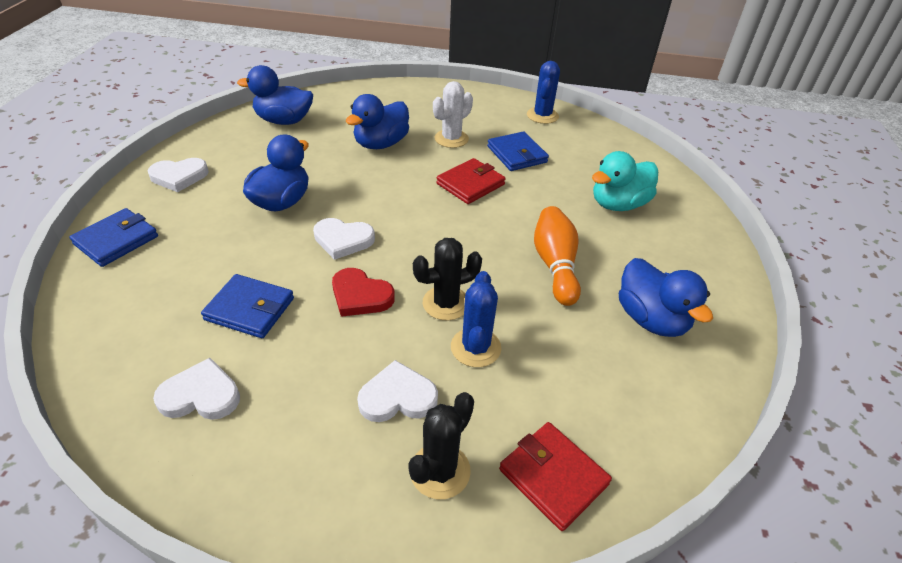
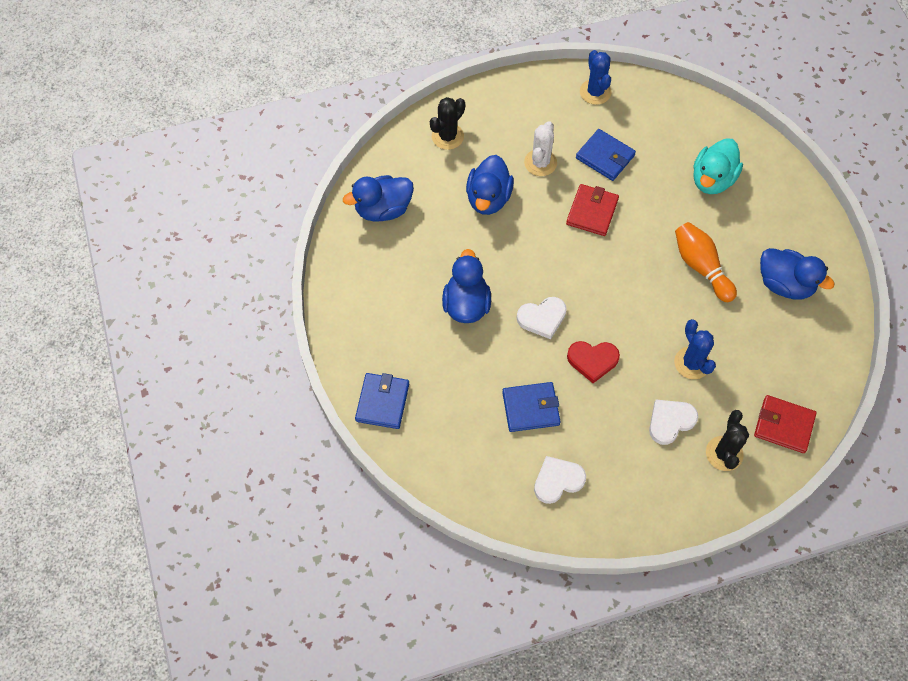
camera: 25 degrees left, 20 degrees up
(179, 176) = (362, 319): white heart -> none
(446, 303) = (651, 338): black cactus -> black cactus (447, 136)

